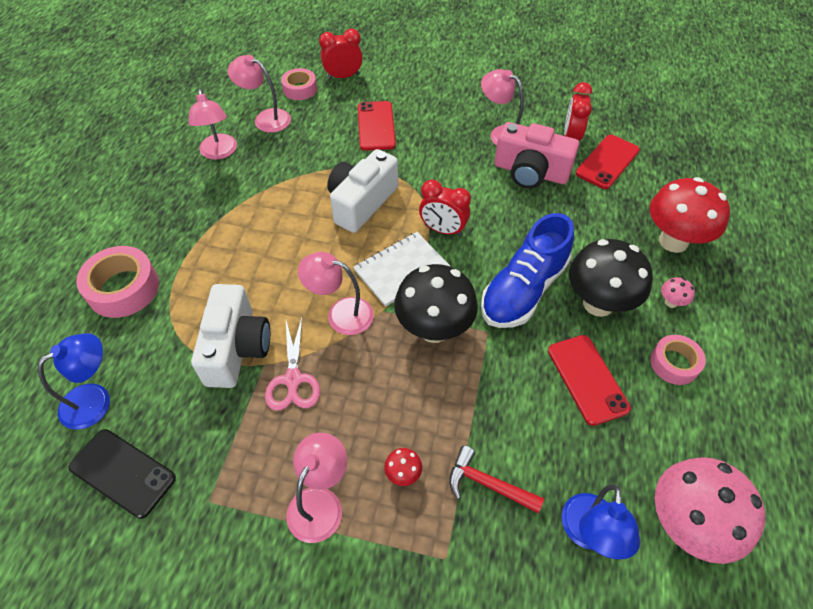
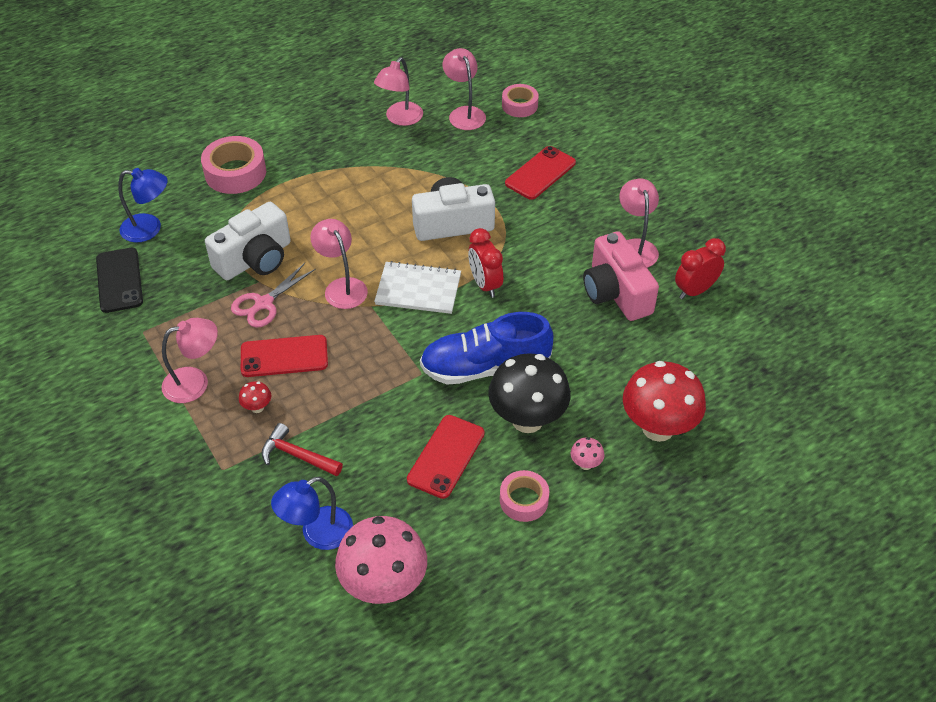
camera: 45 degrees right, 5 degrees down
(343, 76) = (568, 116): red clock -> none
(434, 329) = (388, 343): black mushroom -> none
(487, 484) = (297, 455): red hammer -> red hammer turned 45 degrees counterclockwise
(607, 162) = (696, 331): red phone -> red phone (284, 356)

